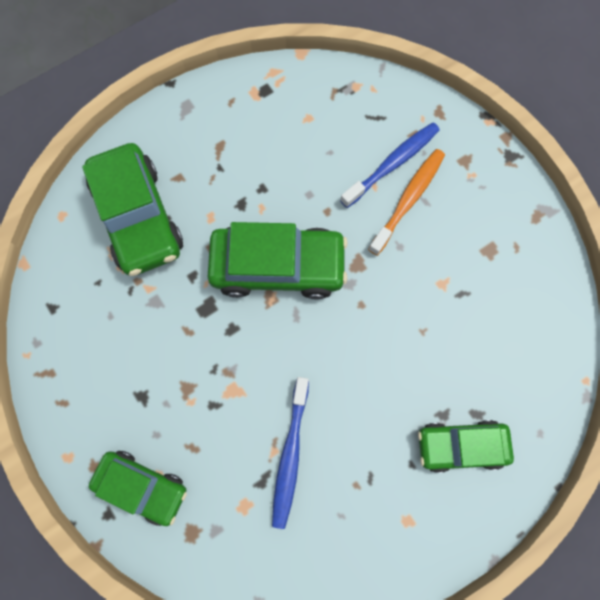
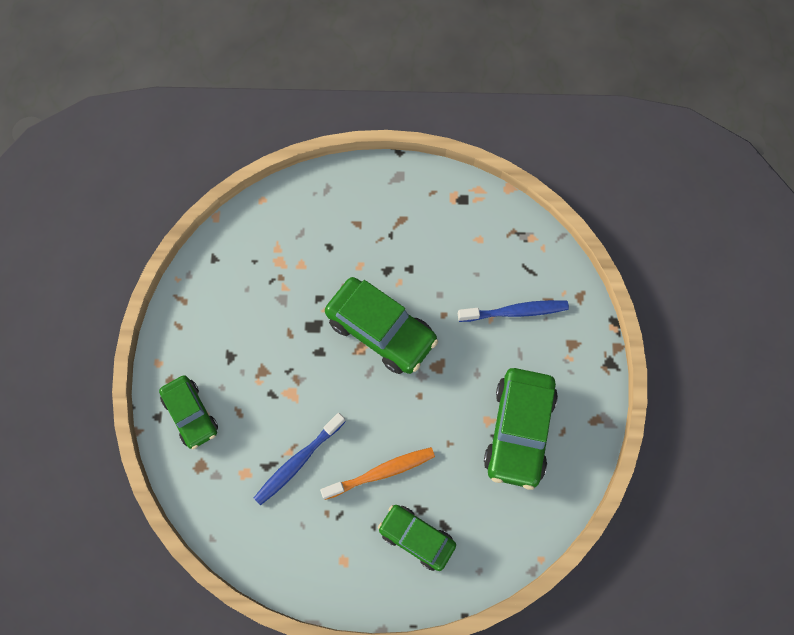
camera: 35 degrees right, 5 degrees down
(138, 217) = (311, 234): green car -> green car (518, 431)
(408, 200) = (507, 345): orange toothbrush -> orange toothbrush (381, 472)

